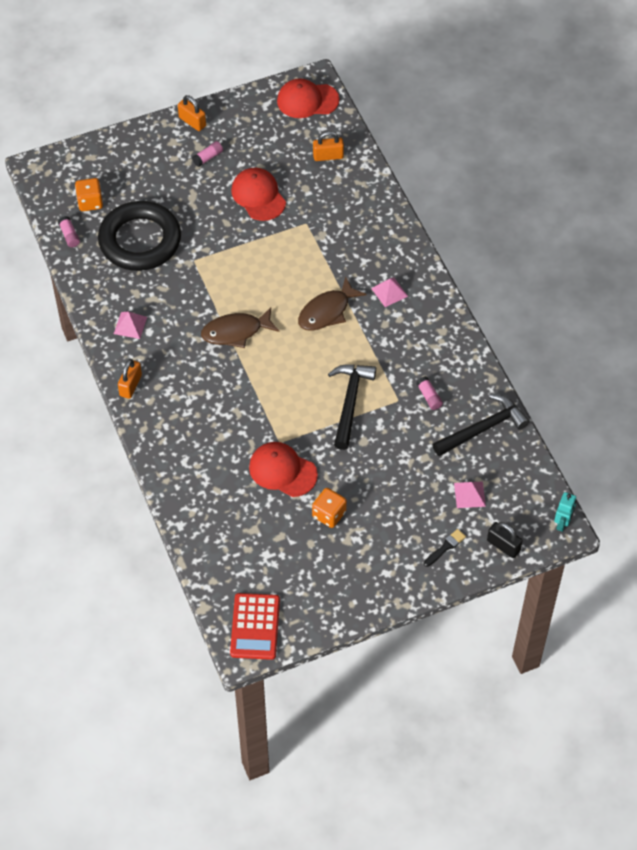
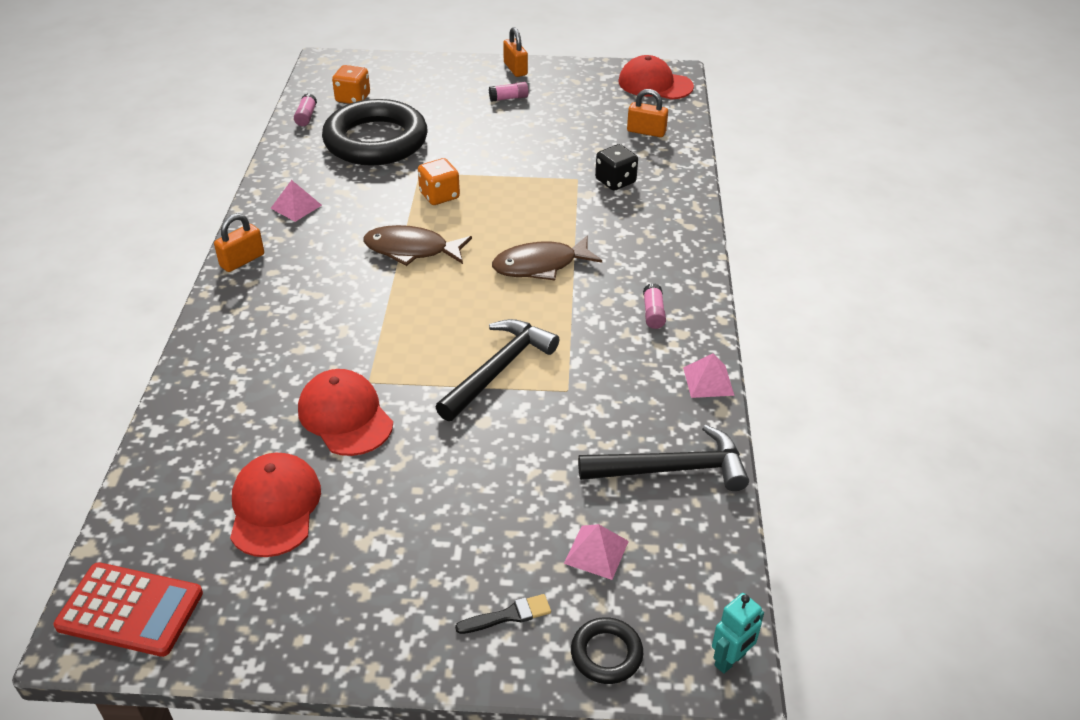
camera: 25 degrees right, 15 degrees down
(255, 626) = (130, 610): red calculator -> red calculator turned 105 degrees counterclockwise
(258, 196) = (539, 141): red cap -> red cap (275, 507)
(329, 514) = (365, 495): orange dice -> orange dice (439, 196)
(333, 215) = (615, 181): none -> black dice
(389, 292) = (636, 271): pink pyramid -> pink pyramid (708, 381)
(429, 397) = (614, 401): pink glue stick -> pink glue stick (653, 313)
(503, 546) = (606, 654): black padlock -> black ring

